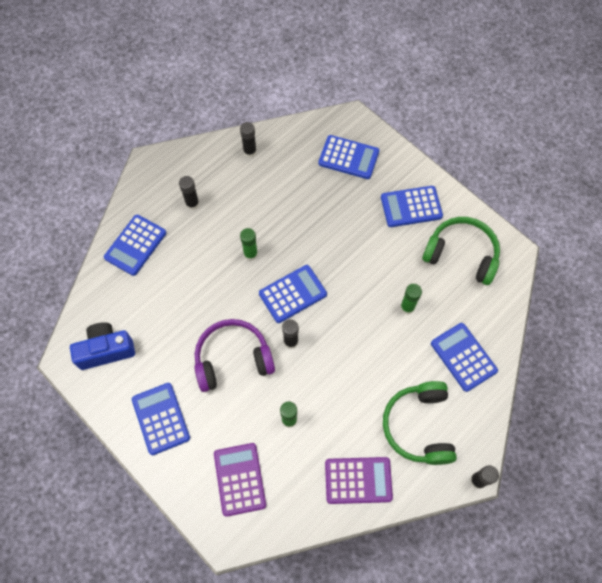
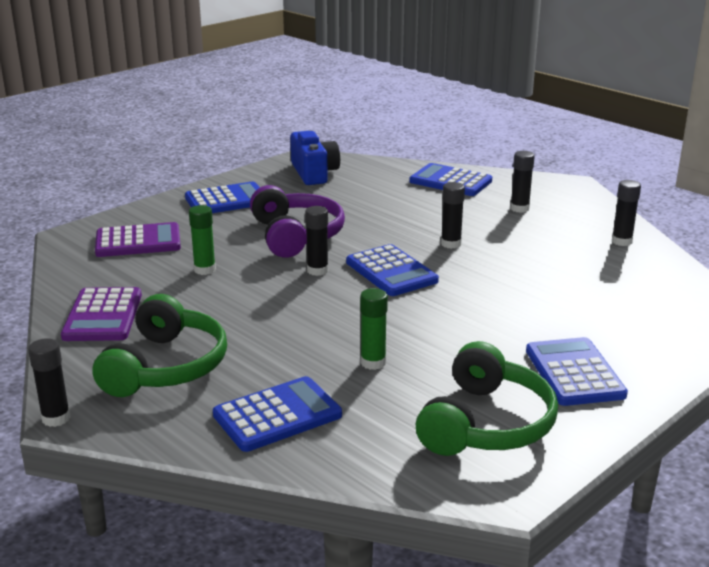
camera: 90 degrees right, 40 degrees down
(250, 254) = (451, 244): green glue stick -> black glue stick
(348, 157) = (651, 316): blue calculator -> none
(419, 426) = (166, 366): green headphones -> green headphones turned 105 degrees clockwise

